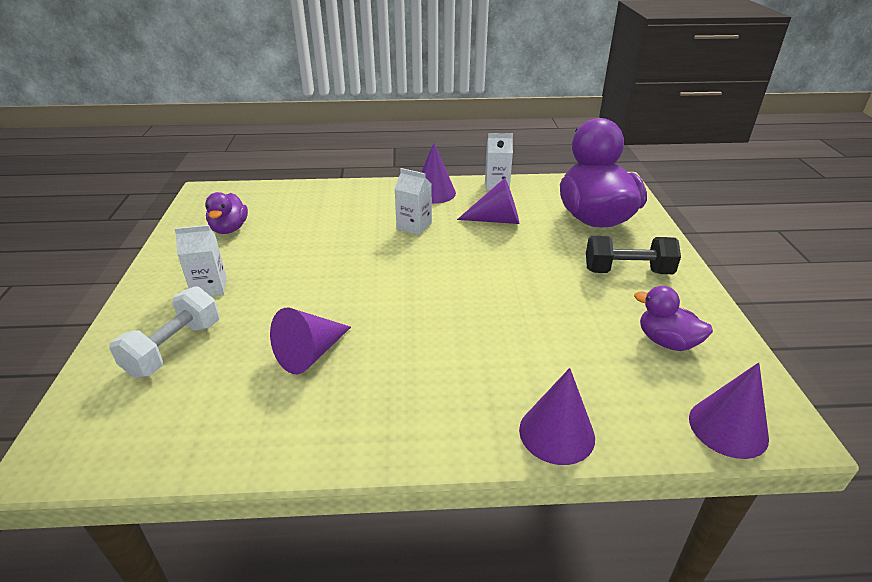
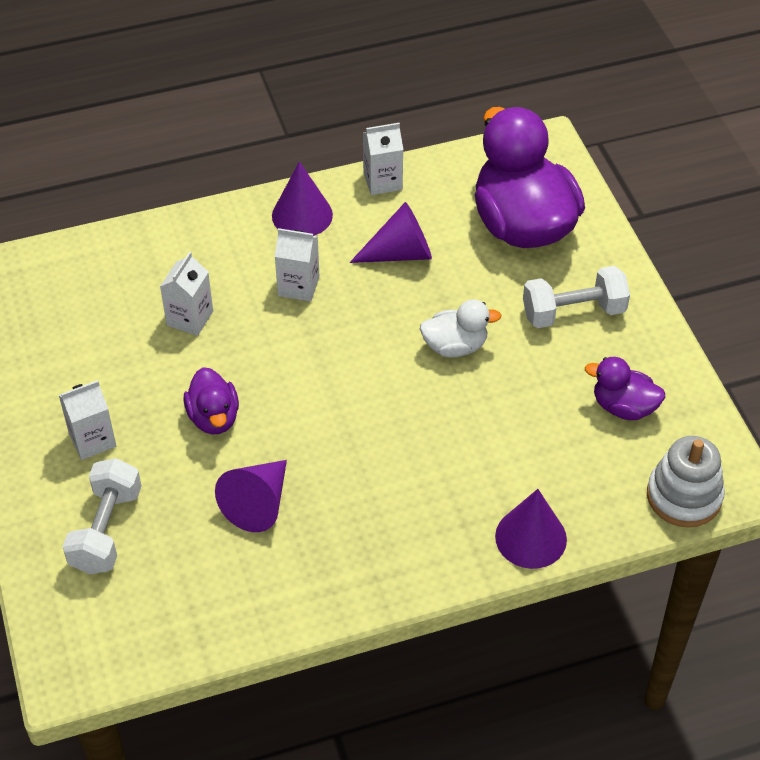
camera: 15 degrees left, 15 degrees up
(229, 229) = (58, 339): purple duck -> purple duck (214, 417)
(327, 231) = (190, 318): none -> white carton
(522, 277) = (455, 346): none -> white duck
(627, 271) = (573, 312): black dumbbell -> white dumbbell
(728, 427) = (684, 496): purple cone -> white stacking toy

